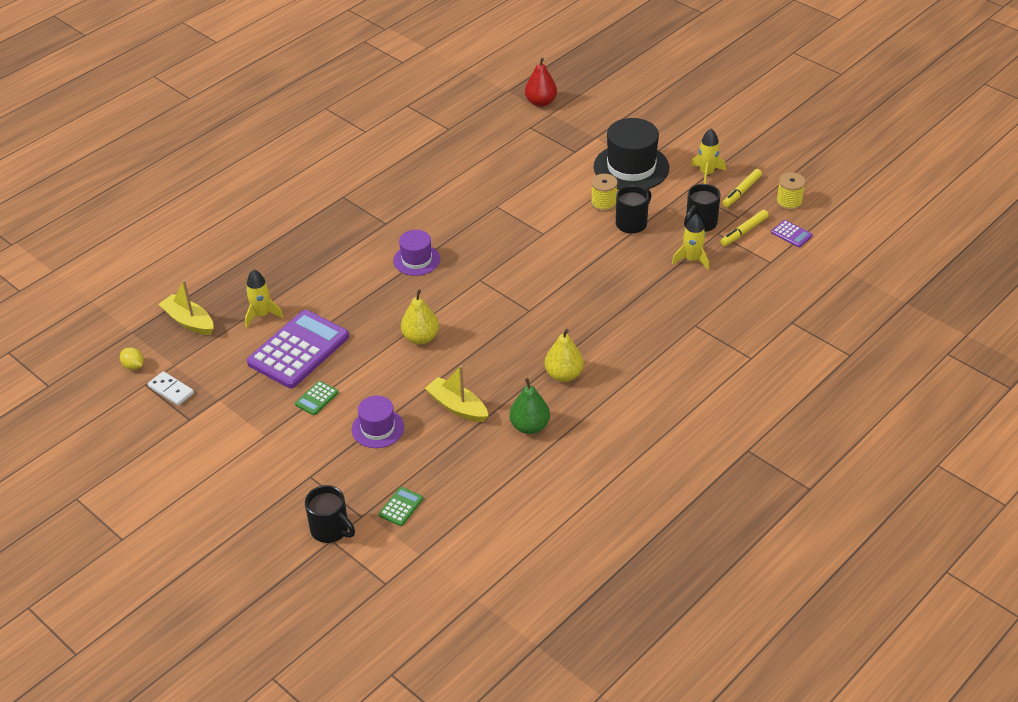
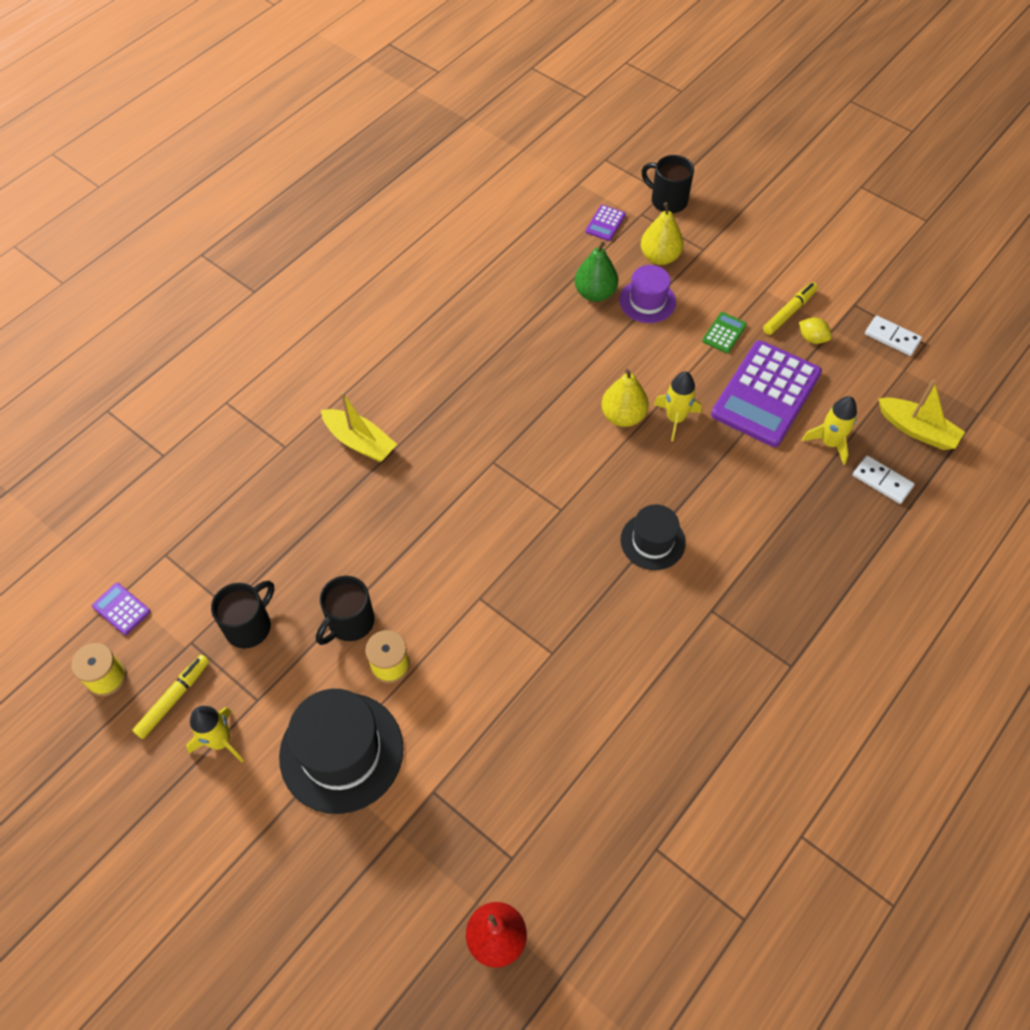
camera: 175 degrees right, 15 degrees up
(133, 366) = (951, 366): yellow lemon -> yellow lemon (812, 338)
(234, 290) = (882, 481): none -> white domino
(401, 507) = (605, 223): green calculator -> purple calculator
(416, 260) = (652, 541): purple hat -> black hat
(457, 407) = (565, 328): yellow boat -> yellow boat (360, 442)
(530, 426) = (484, 309): green pear -> green pear (595, 293)
(564, 375) = (448, 372): yellow pear -> yellow pear (659, 257)
(692, 260) = (272, 555): yellow rocket -> yellow rocket (675, 418)
(744, 232) = (189, 611): yellow marker -> yellow marker (789, 312)

